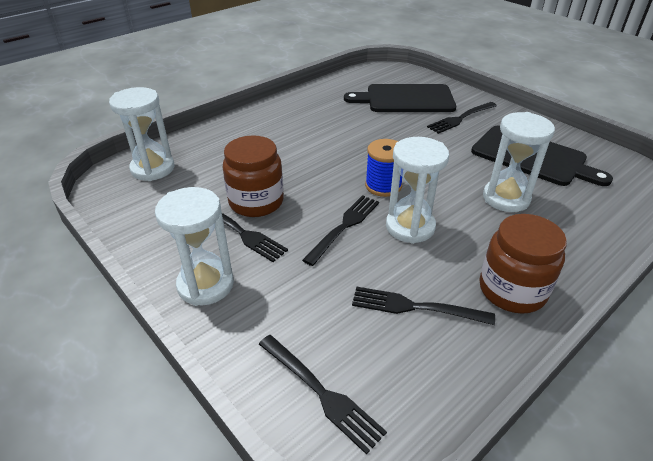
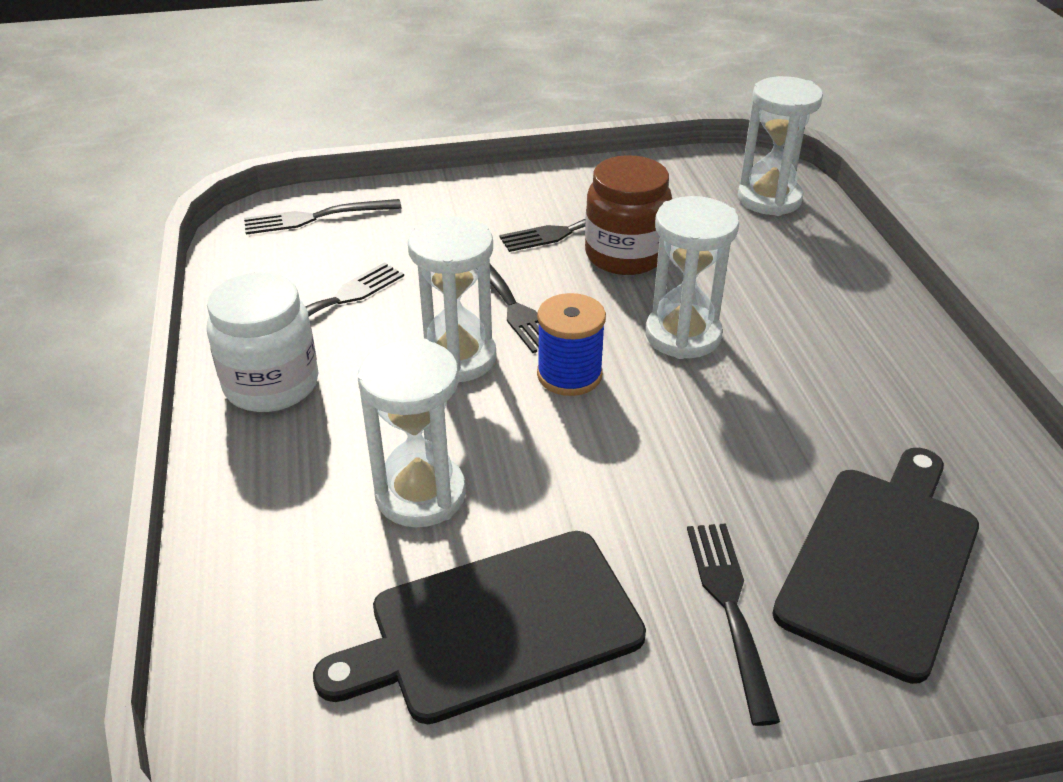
camera: 120 degrees right, 0 degrees up
(205, 284) = (506, 193): white hourglass -> white hourglass (683, 335)
(512, 290) = (271, 384): brown jar -> white jar

